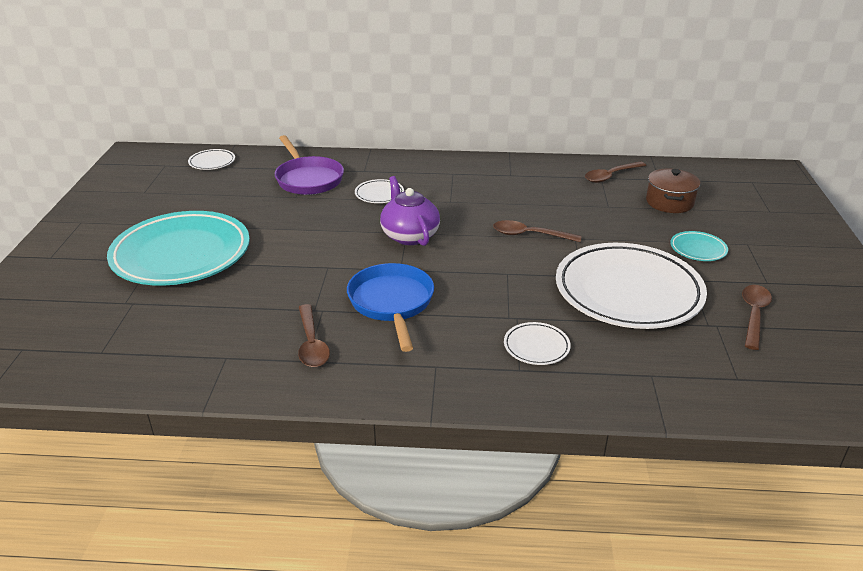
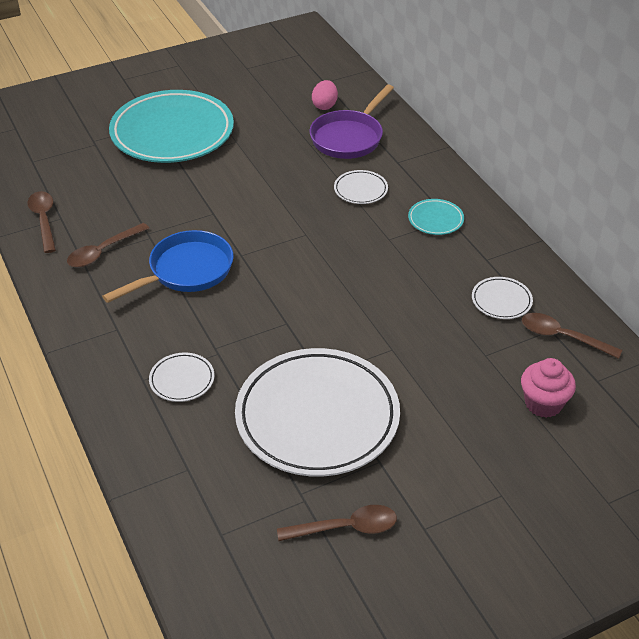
camera: 60 degrees right, 10 degrees up
(212, 162) = (327, 74): white plate -> white plate (501, 301)
(252, 176) = (324, 105): none -> pink egg
(409, 235) = (302, 238): purple teapot -> none
(530, 235) = (370, 315): brown spoon -> brown spoon (44, 220)
(669, 202) = (543, 403): brown pot -> pink cupcake
(698, 249) = (450, 453): turquoise plate -> turquoise plate (435, 220)

